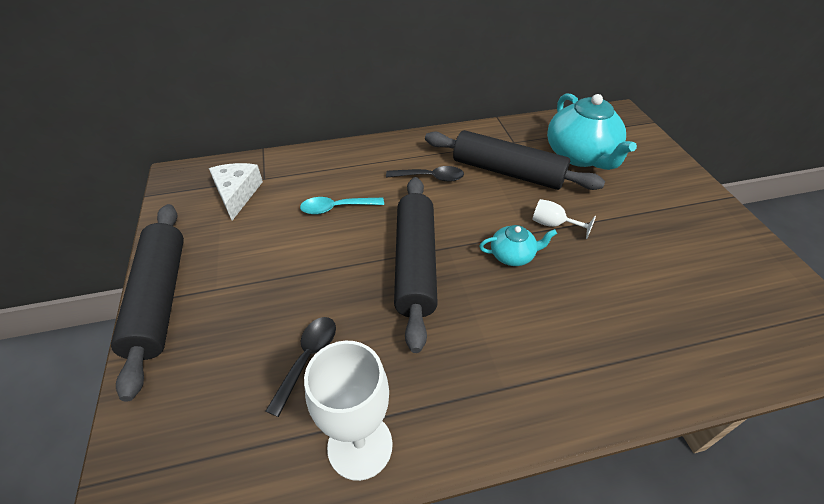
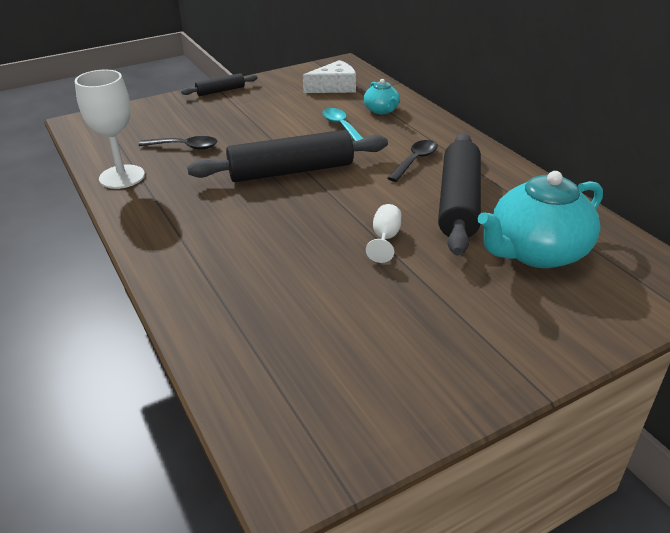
camera: 75 degrees right, 10 degrees down
(159, 299) = (220, 91): black rolling pin -> black rolling pin, size x0.49
(430, 177) = (415, 161): black spoon -> black spoon turned 135 degrees counterclockwise
(512, 255) = (324, 218): turquoise teapot -> turquoise teapot (381, 110)

